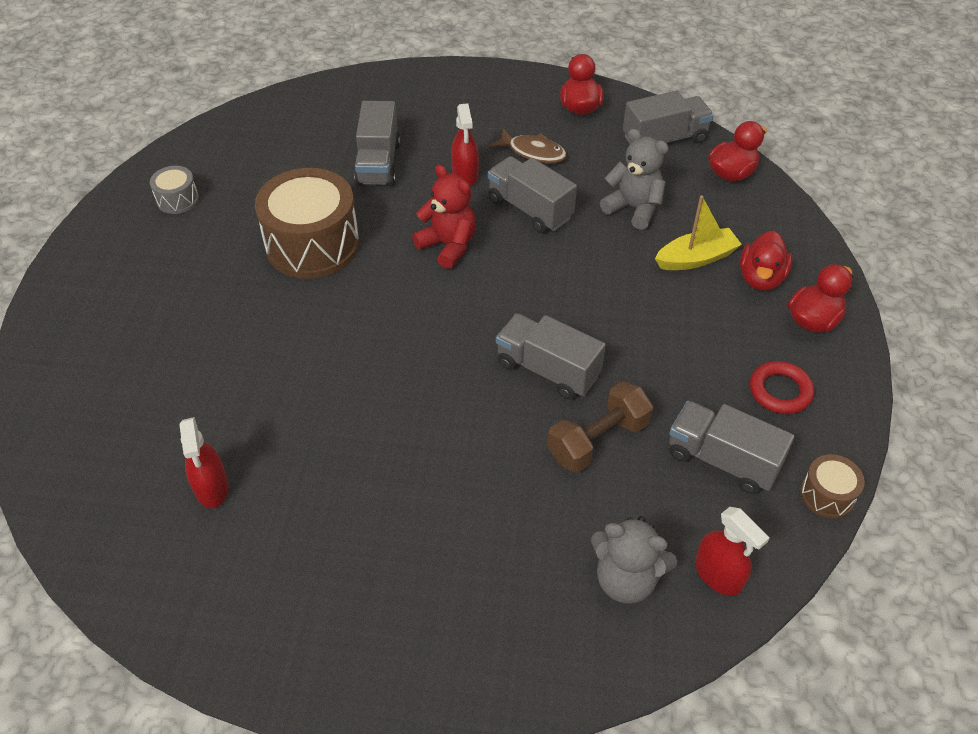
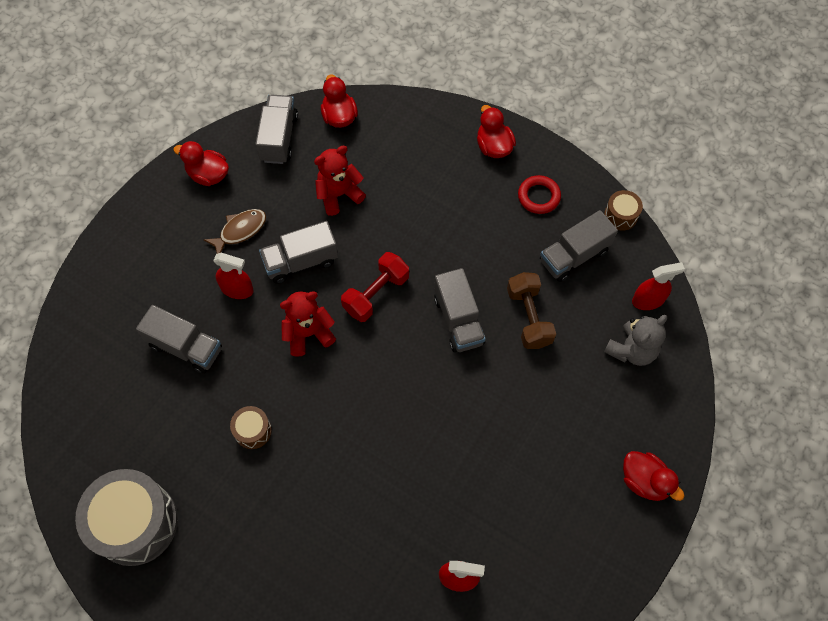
camera: 65 degrees left, 15 degrees up
(177, 199) = (135, 523): grey drum -> grey drum, size x2.16
(312, 244) = (253, 431): brown drum -> brown drum, size x0.46
(532, 283) = (376, 294): none -> red dumbbell
(547, 370) = (458, 320): grey truck -> grey truck turned 75 degrees counterclockwise
(633, 208) = (339, 194): grey teddy bear -> red teddy bear
(696, 258) = (407, 182): yellow boat -> none
(761, 278) = (444, 155): red duck -> red duck (644, 481)

